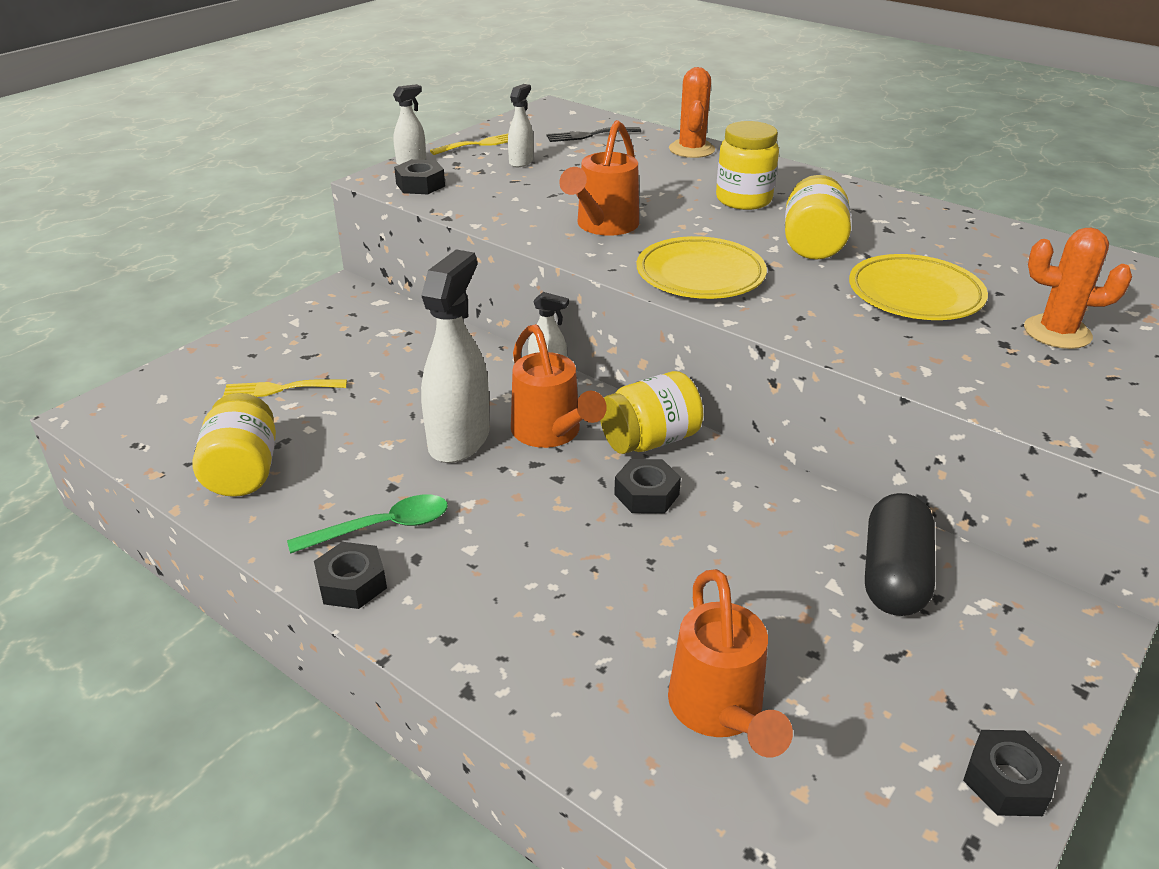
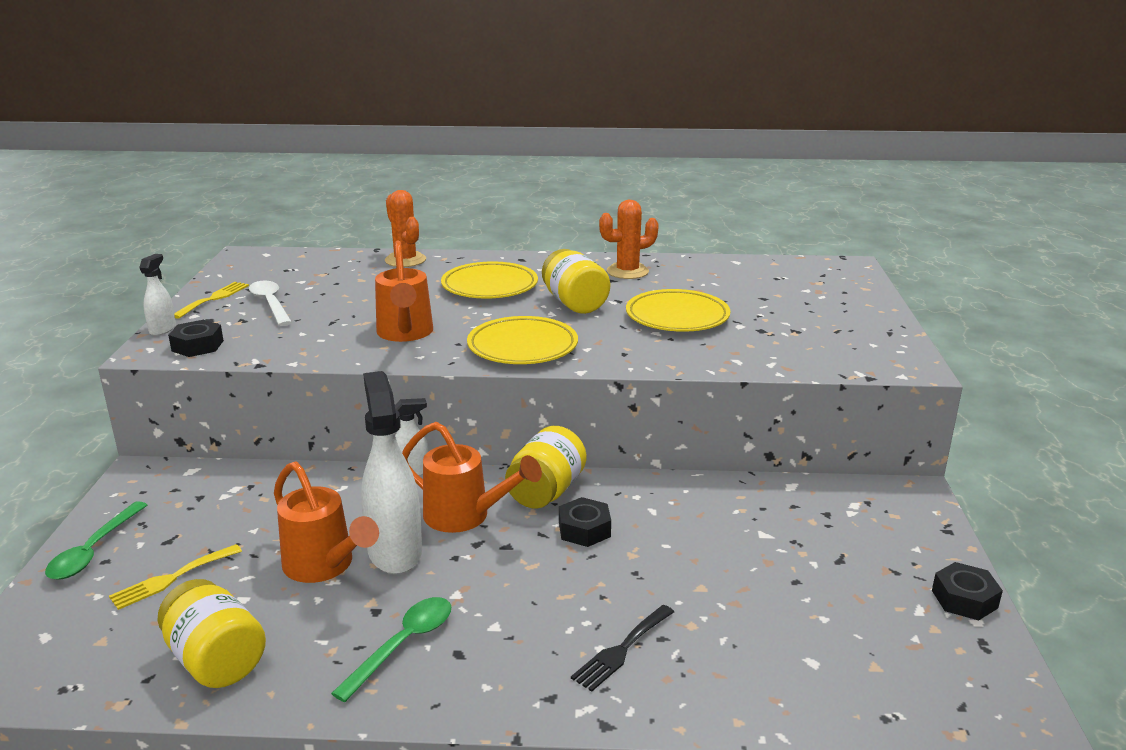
camera: 35 degrees left, 10 degrees down
(253, 343) = (94, 550): none -> green spoon
(352, 583) = (426, 698): black nut -> none
(521, 162) = (270, 304): white spray bottle -> white spoon
(589, 135) = (305, 269): black fork -> black fork (621, 650)
(719, 712) = (781, 645): orange watering can -> orange watering can (324, 566)
(743, 200) = (489, 286): yellow jar -> yellow plate
(893, 575) = (791, 512): black capsule -> none
(1057, 332) = (781, 314): orange cactus -> orange cactus (627, 271)

